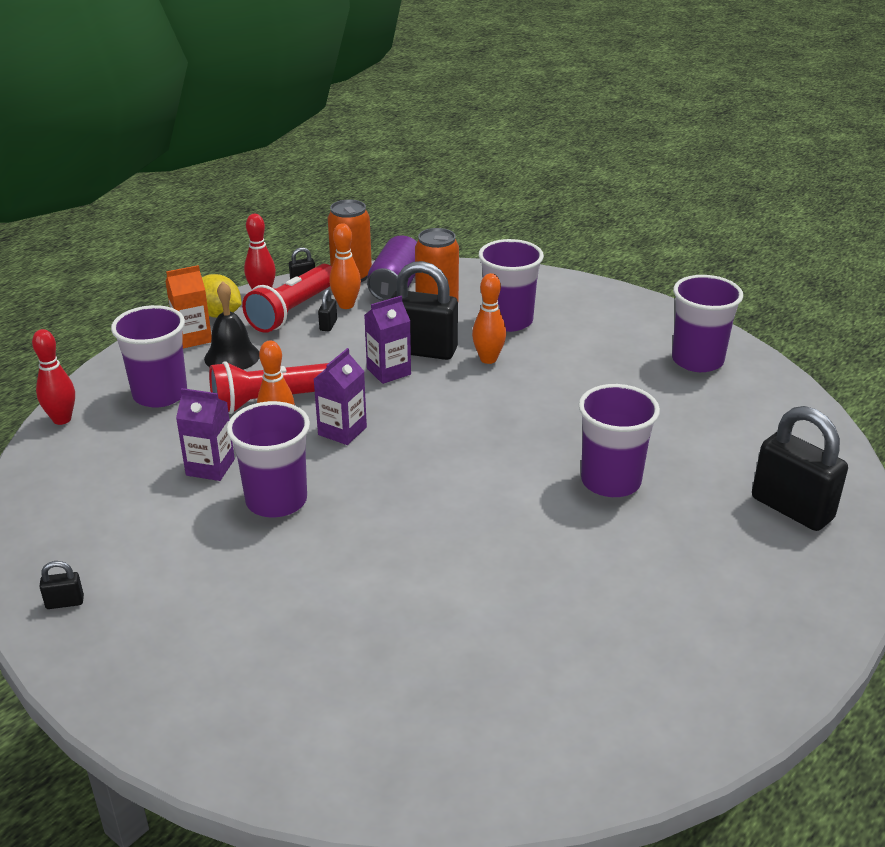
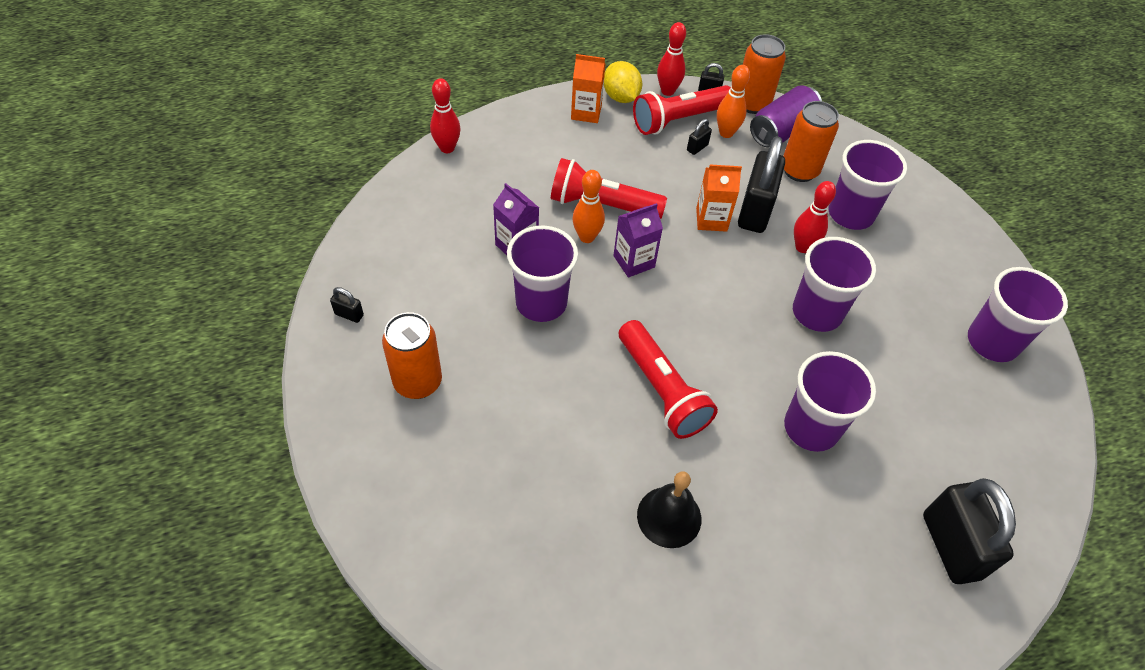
camera: 30 degrees right, 20 degrees up
(160, 394) = (527, 158): purple cup -> purple cup (817, 312)
(197, 623) = (418, 382): none -> orange can
(232, 356) = (602, 145): black bell -> black bell (669, 517)
(388, 371) = (711, 219): purple carton -> orange carton
(423, 350) = (755, 211): black padlock -> black padlock turned 60 degrees clockwise
(455, 514) = (662, 390): none -> red flashlight
(488, 359) = (803, 247): orange bowling pin -> red bowling pin

